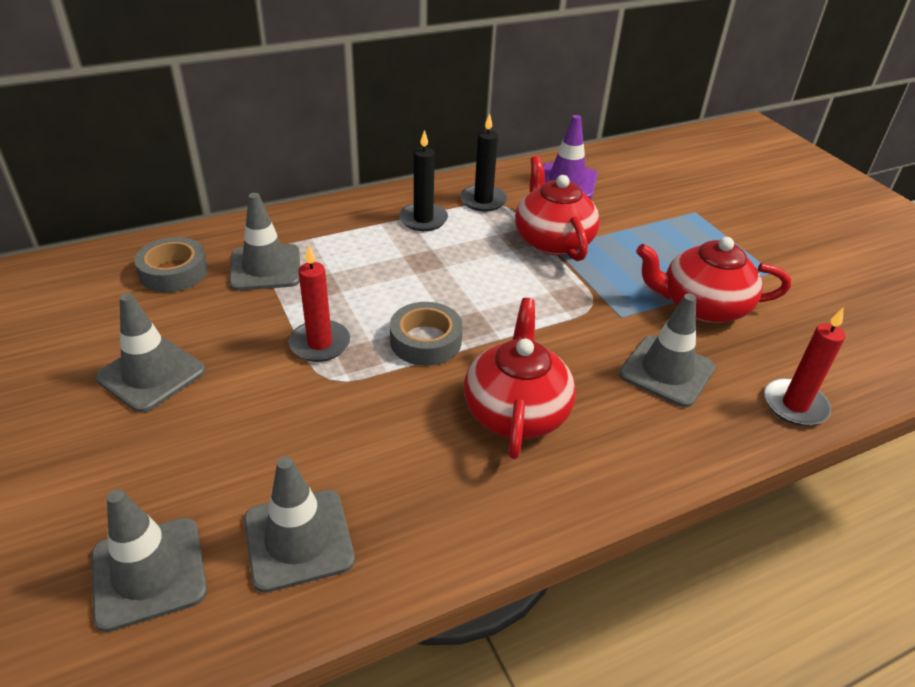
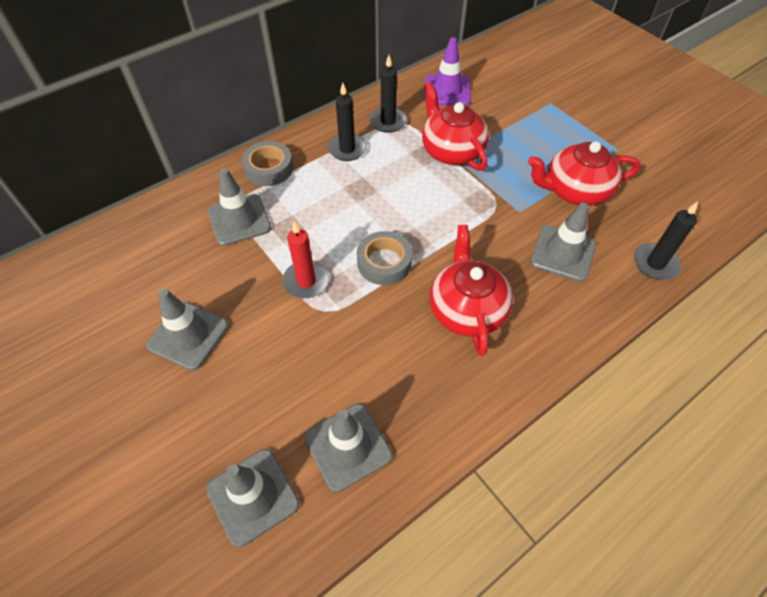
camera: 10 degrees left, 15 degrees up
(174, 272) = (168, 238): grey tape -> grey tape (269, 168)
(795, 405) = (655, 263): red candle -> black candle

